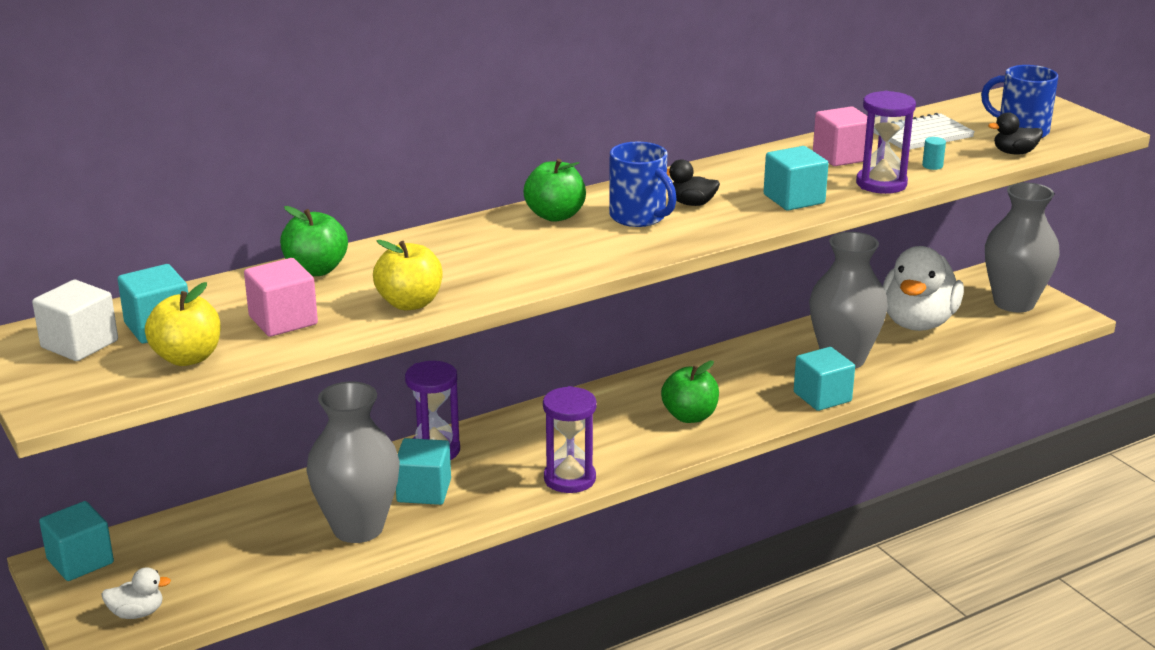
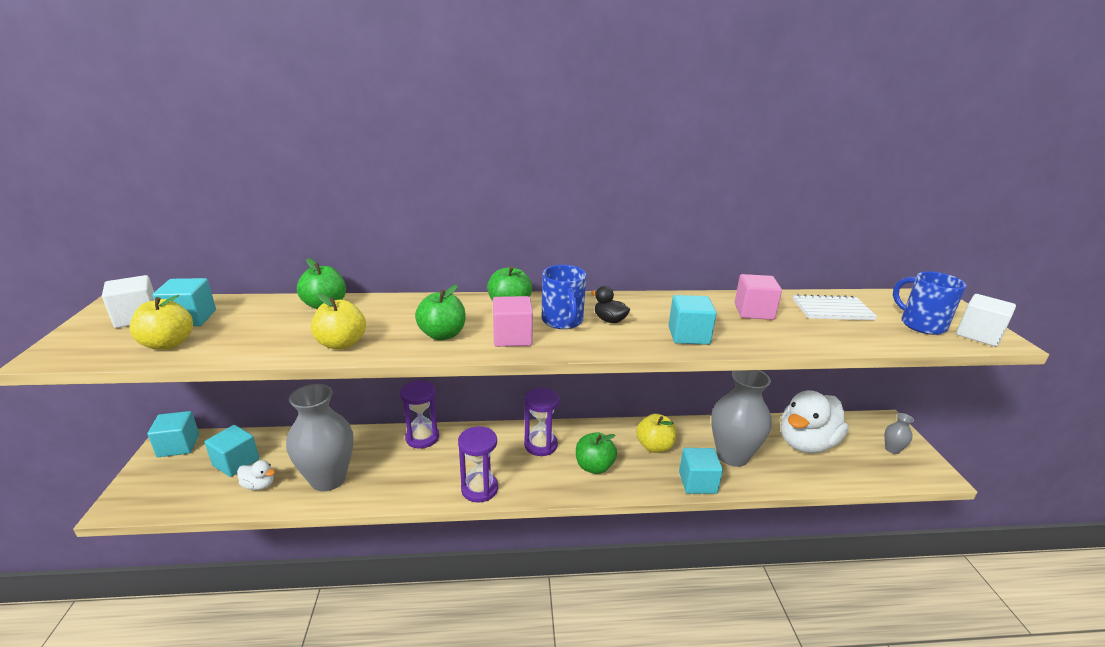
camera: 25 degrees right, 0 degrees up
(137, 613) = (159, 494): white duck -> white duck (259, 485)
(283, 320) = (256, 334): pink cube -> pink cube (512, 337)
(424, 491) = (389, 465): turquoise cube -> turquoise cube (236, 462)
(517, 265) = (442, 335): none -> green apple
(745, 375) = (654, 446): none -> yellow apple
(881, 184) = (769, 340): purple hourglass -> purple hourglass (540, 445)
(932, 166) = (824, 335): turquoise cylinder -> none
(1014, 153) = (905, 341): black duck -> none
(1014, 303) = (892, 449): grey vase -> grey vase, size x0.44
(1080, 129) = (978, 335): none -> white cube

